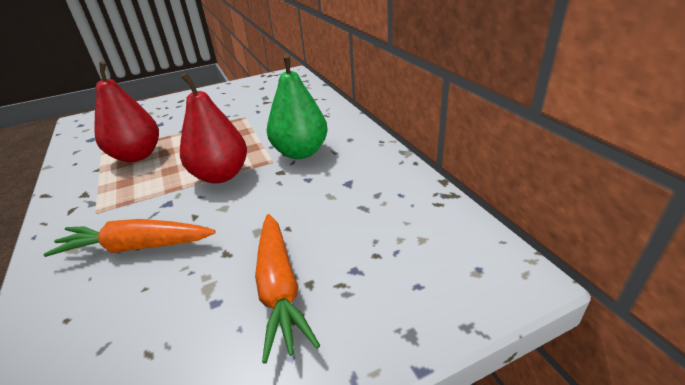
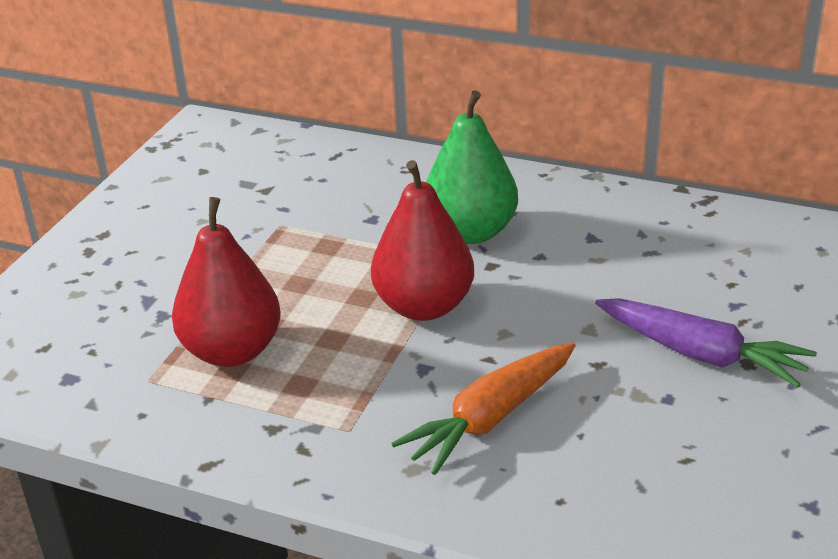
camera: 45 degrees left, 0 degrees up
(279, 288) = (701, 354): orange carrot -> purple carrot

